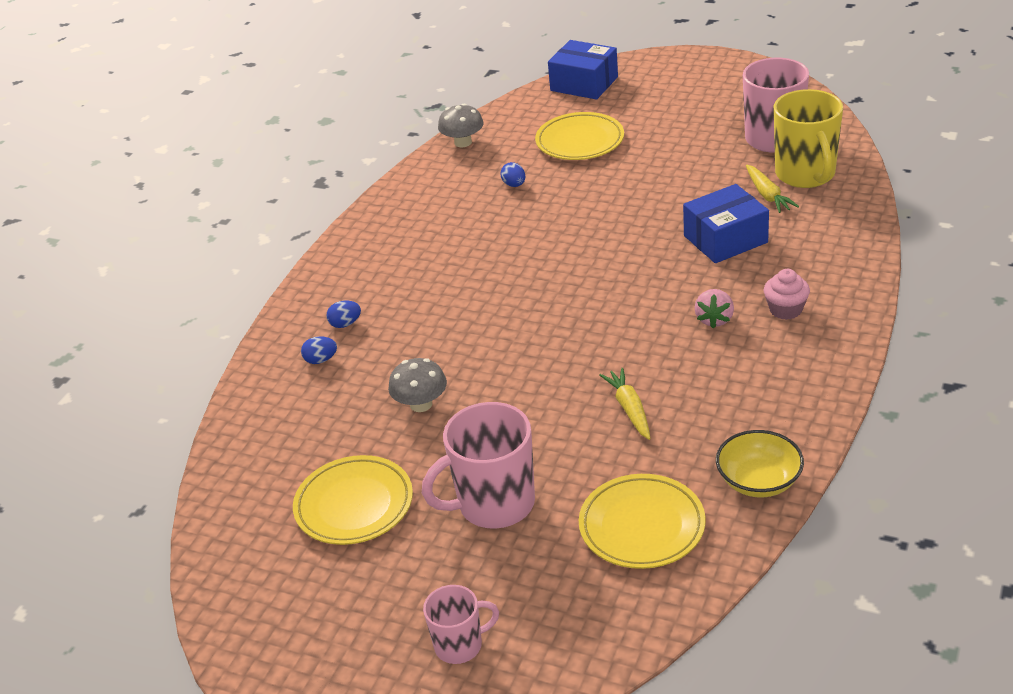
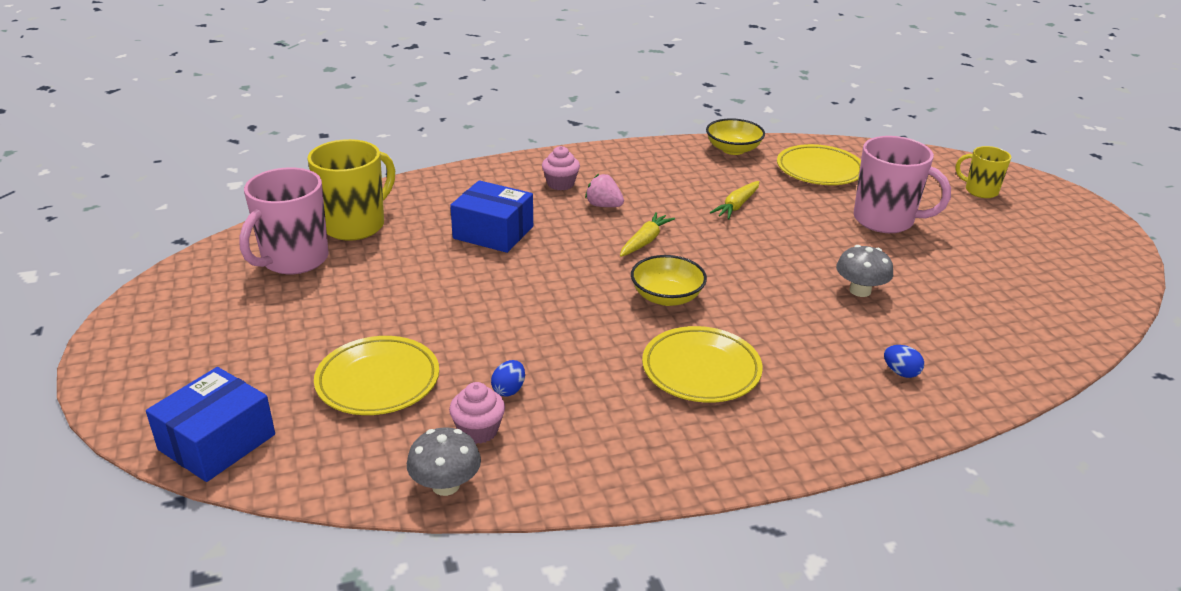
camera: 135 degrees left, 5 degrees down
(345, 324) = (844, 386): blue egg -> none
(354, 505) = (977, 271): yellow plate -> yellow plate (701, 370)
(460, 645) = (980, 191): pink mug -> yellow mug
(491, 164) = (478, 430): none -> pink cupcake
(534, 291) = (666, 297): none -> yellow bowl
(584, 84) = (217, 442): blue box -> blue box turned 45 degrees clockwise
(714, 319) = (603, 206): pink strawberry -> pink strawberry turned 120 degrees counterclockwise
(767, 195) = (405, 233): yellow carrot -> yellow carrot (645, 241)

